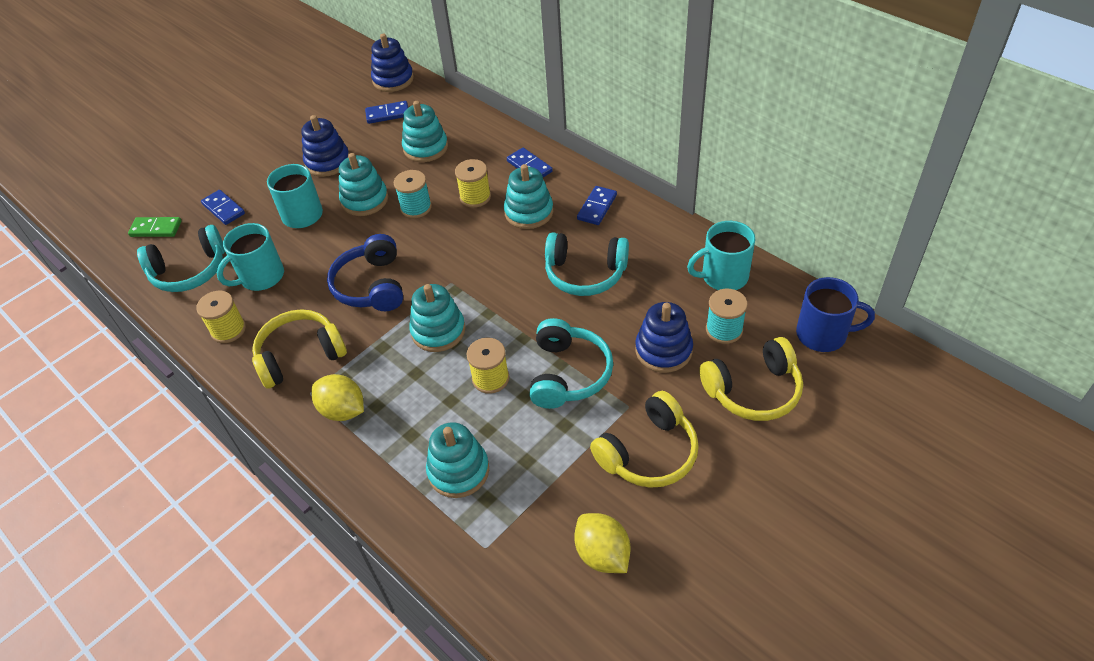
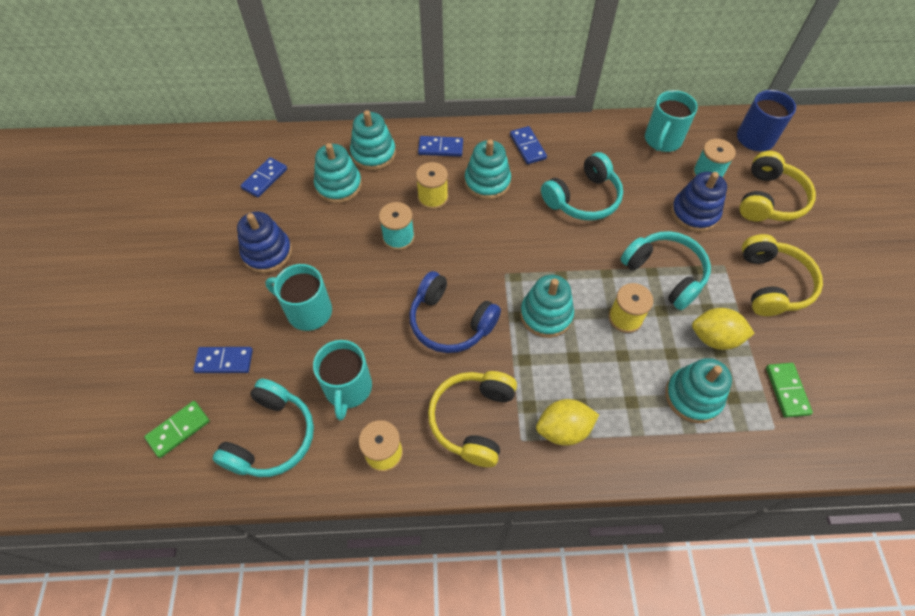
camera: 50 degrees left, 10 degrees up
(365, 200) = (347, 261): turquoise stacking toy -> turquoise stacking toy (373, 154)
(393, 80) = (227, 147): blue stacking toy -> none
(536, 533) = (787, 391): none -> green domino
(602, 554) = (832, 367): yellow lemon -> yellow lemon (714, 338)

